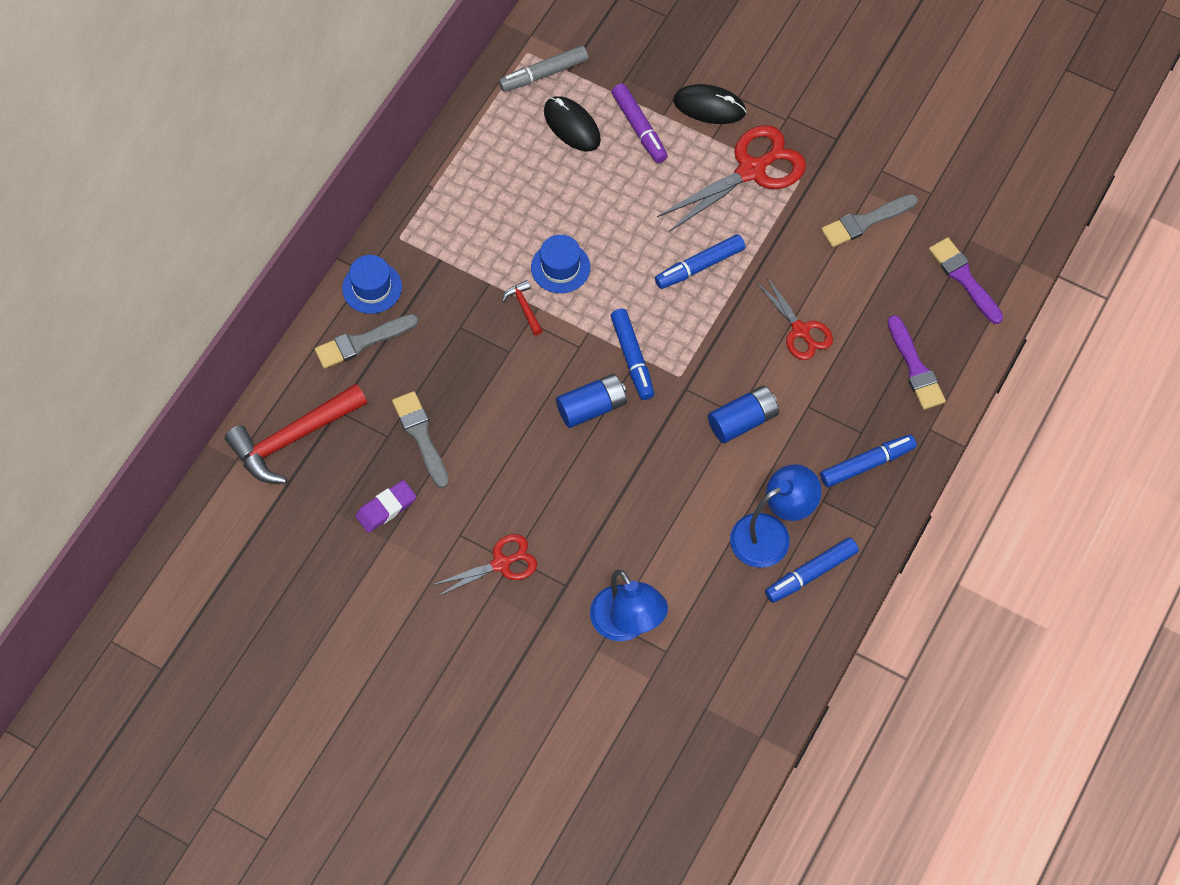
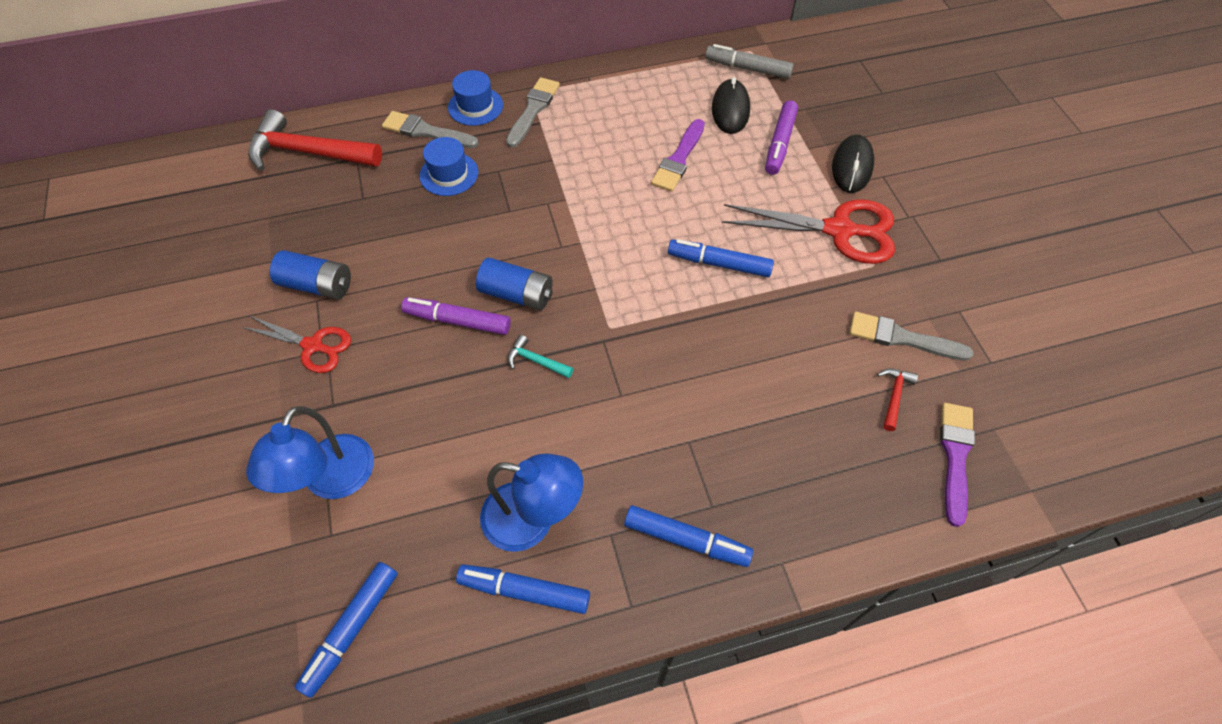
camera: 45 degrees right, 5 degrees down
(386, 508) = (298, 241): purple eraser -> none
(421, 436) = (382, 215): grey brush -> grey brush (533, 110)
(524, 307) = (556, 191): red hammer -> red hammer (894, 396)
(560, 267) = (613, 186): blue hat -> blue hat (449, 174)
(576, 460) = (458, 321): none -> purple marker
(632, 358) = (590, 285): blue marker -> blue marker (352, 629)
(659, 440) = (536, 361): none -> turquoise hammer
(709, 107) = (852, 166): black mouse -> black mouse turned 45 degrees clockwise
(743, 421) = (619, 405): blue battery -> blue battery (317, 285)
(801, 331) = (750, 376): red scissors -> none
(915, 367) = (825, 494): purple brush -> purple brush (679, 159)

